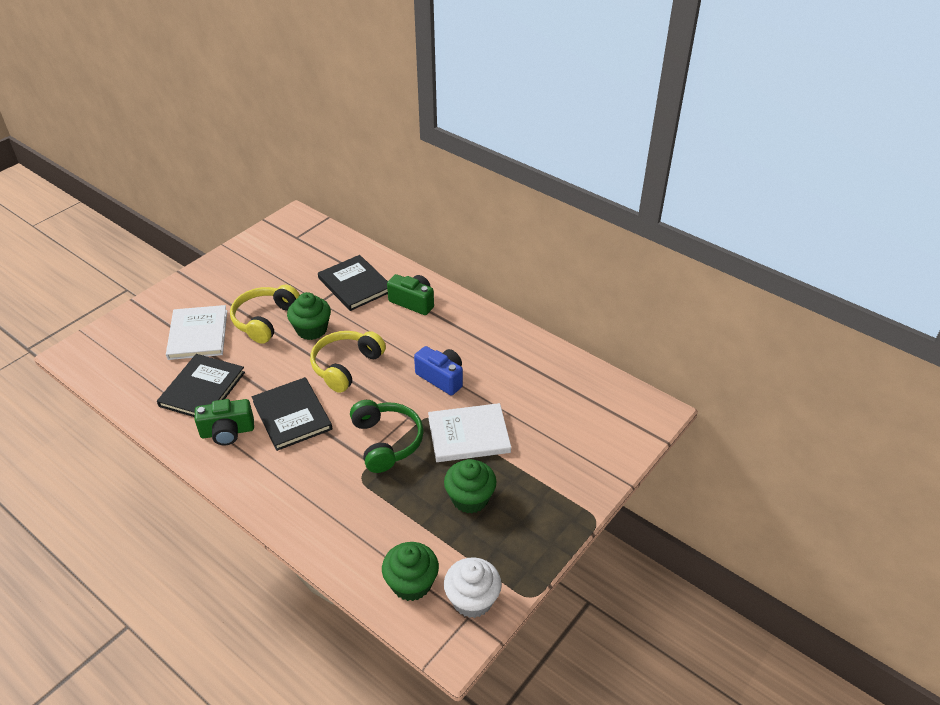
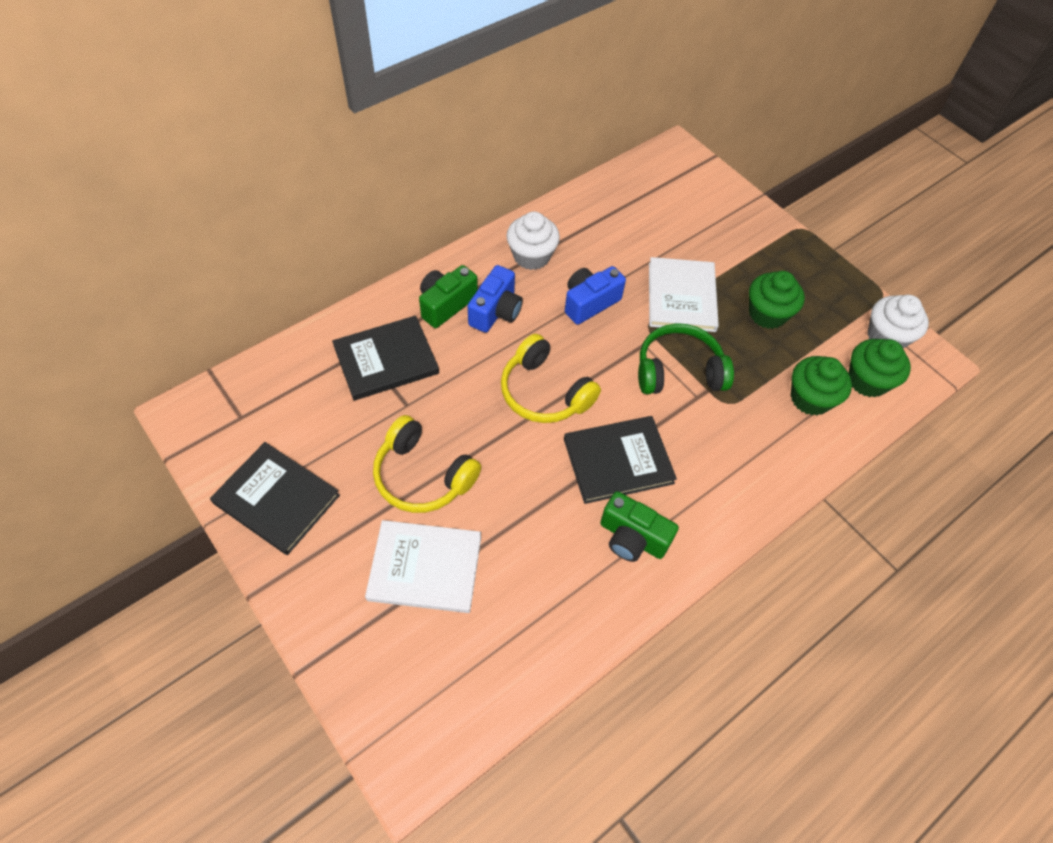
camera: 80 degrees left, 15 degrees up
(202, 389) = (544, 566): black book -> black book (276, 499)
(227, 432) = (632, 538): green camera -> green camera turned 120 degrees clockwise
(311, 329) = (462, 421): green cupcake -> green cupcake (810, 398)
(415, 328) = (496, 311): none -> blue camera
(479, 337) = (531, 256): none -> white cupcake

